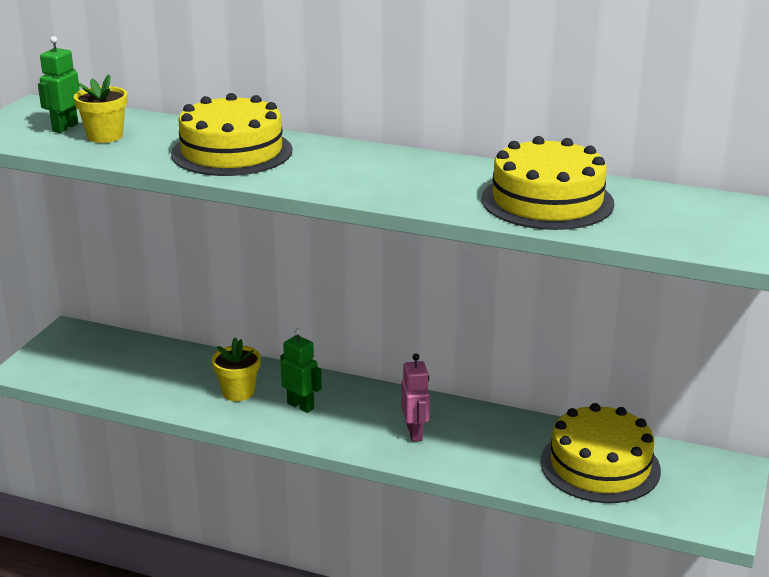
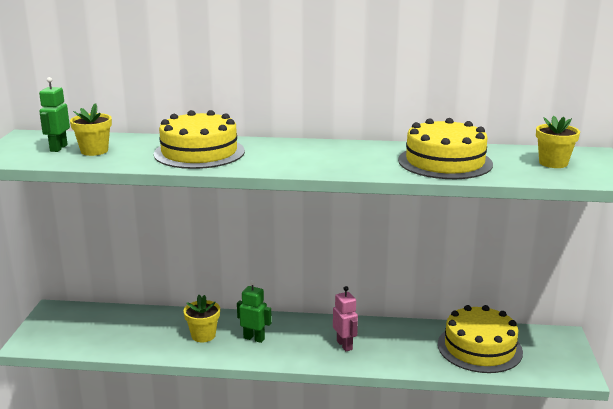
camera: 15 degrees left, 5 degrees down
(702, 219) = (553, 163): none -> yellow flower pot

